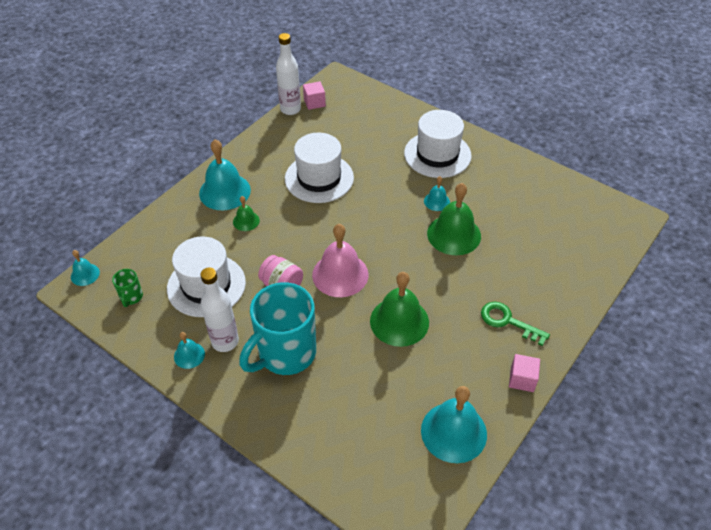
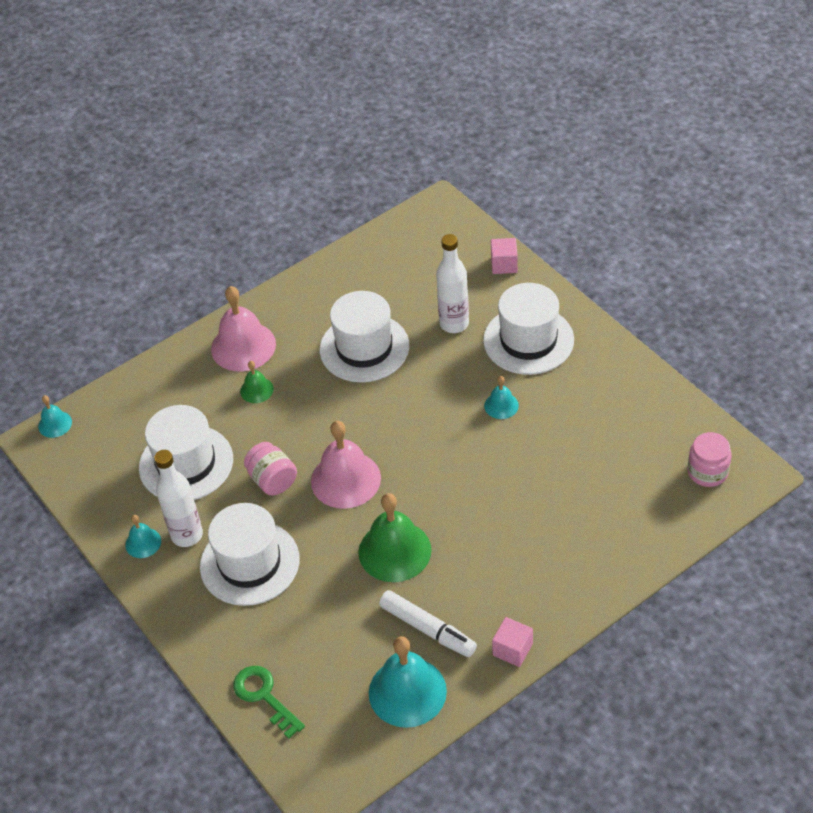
camera: 20 degrees right, 0 degrees up
(131, 297) = (98, 461): green mug -> none
(225, 191) = (243, 346): turquoise bell -> pink bell
(285, 354) = (249, 563): turquoise mug -> white hat
(290, 109) = (361, 244): white bottle -> white bottle (454, 324)
(314, 102) = (395, 239): pink cube -> pink cube (504, 264)
(449, 377) = (428, 629): none -> white marker
(454, 234) = (505, 454): green bell -> none
(508, 321) = (526, 577): green key -> green key (264, 696)
(602, 221) = (707, 472): none -> pink jar

